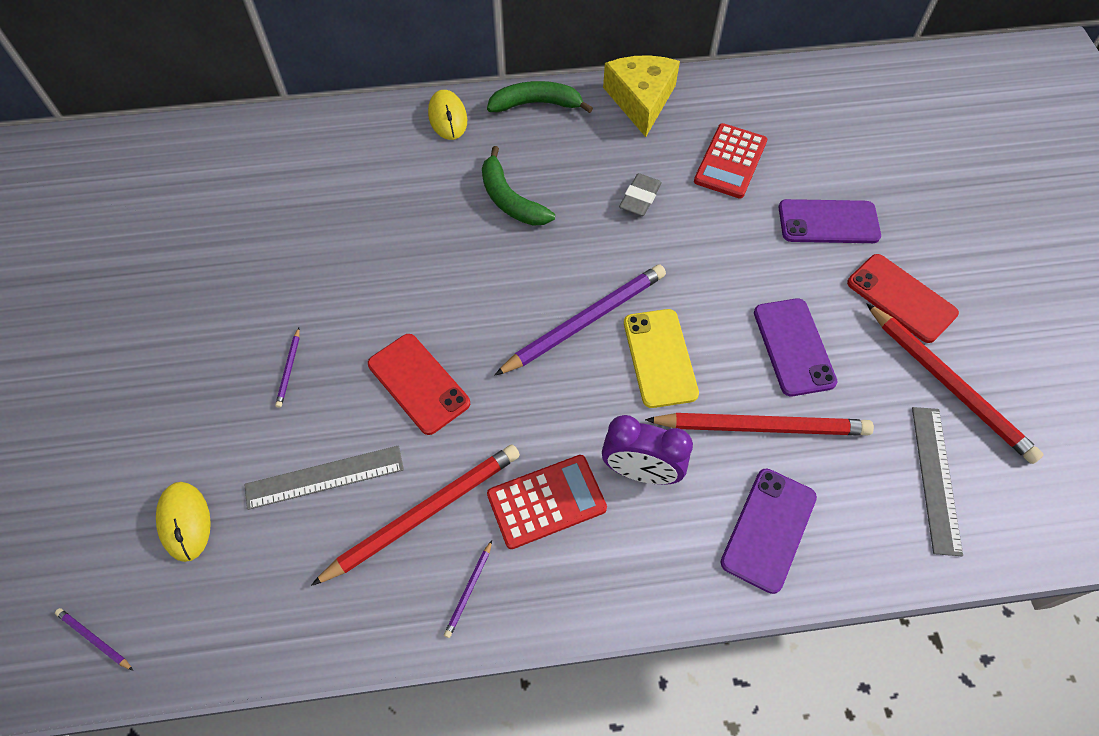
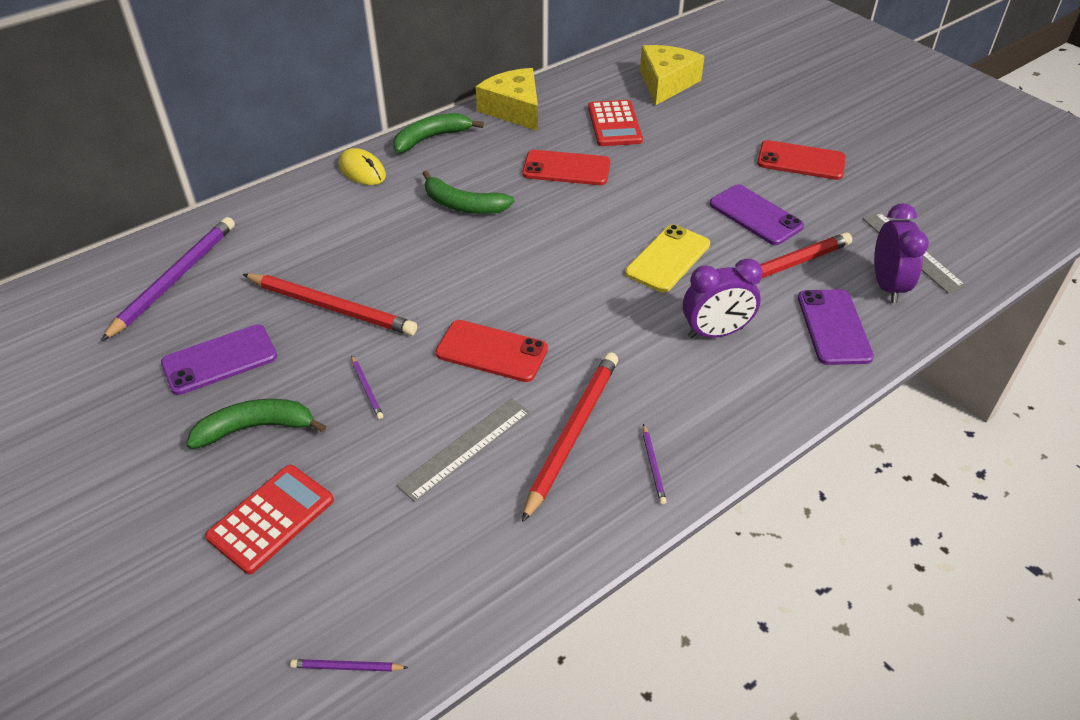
camera: 30 degrees left, 15 degrees down
(180, 363) = (256, 428): none -> green banana
(185, 522) = (362, 538): yellow mouse -> none
(546, 501) = (662, 382): red calculator -> red calculator (271, 519)
(585, 321) = (591, 258): purple pencil -> purple pencil (174, 279)
(640, 198) = (566, 168): grey eraser -> red phone
(660, 358) = (668, 259): yellow phone -> yellow phone turned 75 degrees clockwise
(827, 128) = (666, 83): none -> yellow cheese
(828, 222) = (715, 136): purple phone -> purple phone (219, 360)
(870, 508) = (887, 286): none -> purple clock
(949, 384) = (873, 197): red pencil -> red pencil (332, 307)

